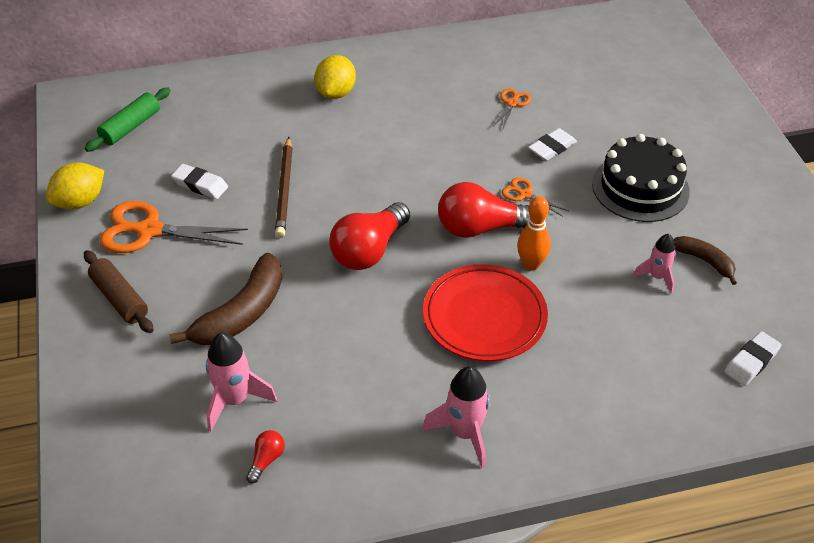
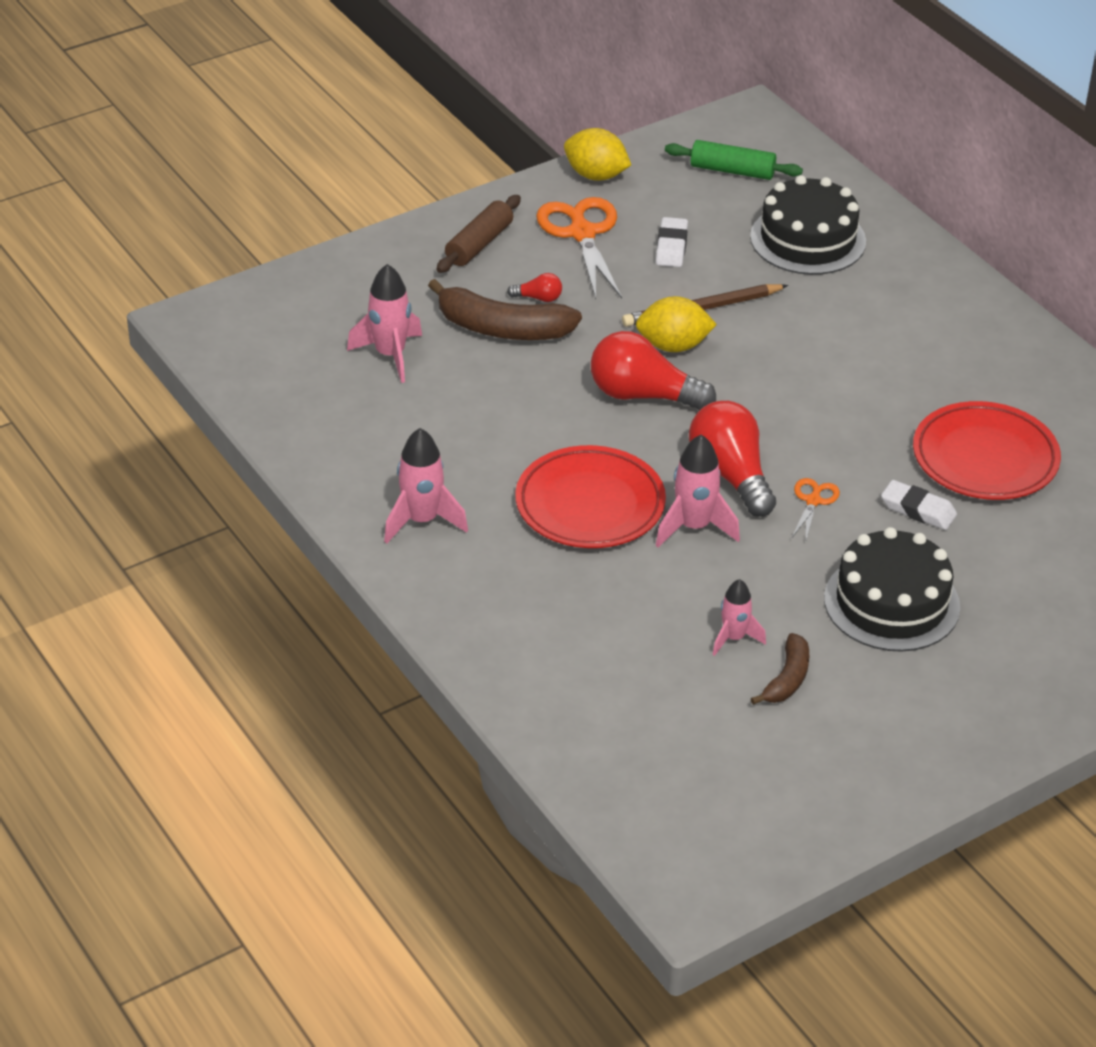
camera: 70 degrees right, 5 degrees down
(237, 113) = (808, 239): none -> black cake
(266, 460) = (330, 395): red light bulb -> red light bulb (538, 298)
(336, 93) = (899, 304): yellow lemon -> yellow lemon (673, 346)
(512, 103) = (985, 458): orange scissors -> red plate
(531, 264) = (694, 527): orange bowling pin -> pink rocket
(751, 362) = (636, 737): white eraser -> none

